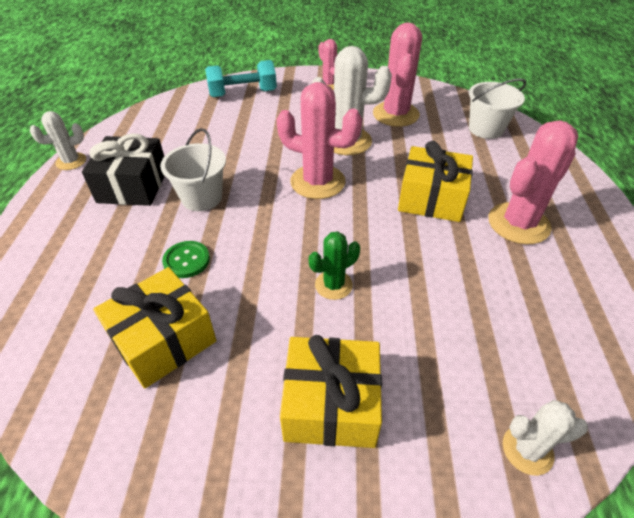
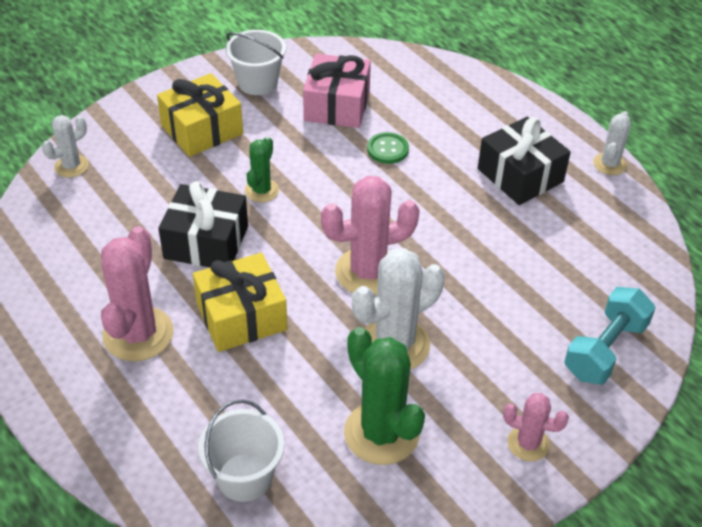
camera: 140 degrees right, 0 degrees up
(163, 339) = (337, 105): yellow gift -> pink gift
(202, 198) = (448, 198): white bucket -> white bucket (257, 83)
(395, 114) = (381, 433): pink cactus -> green cactus
(420, 264) = (206, 242): none -> black gift

